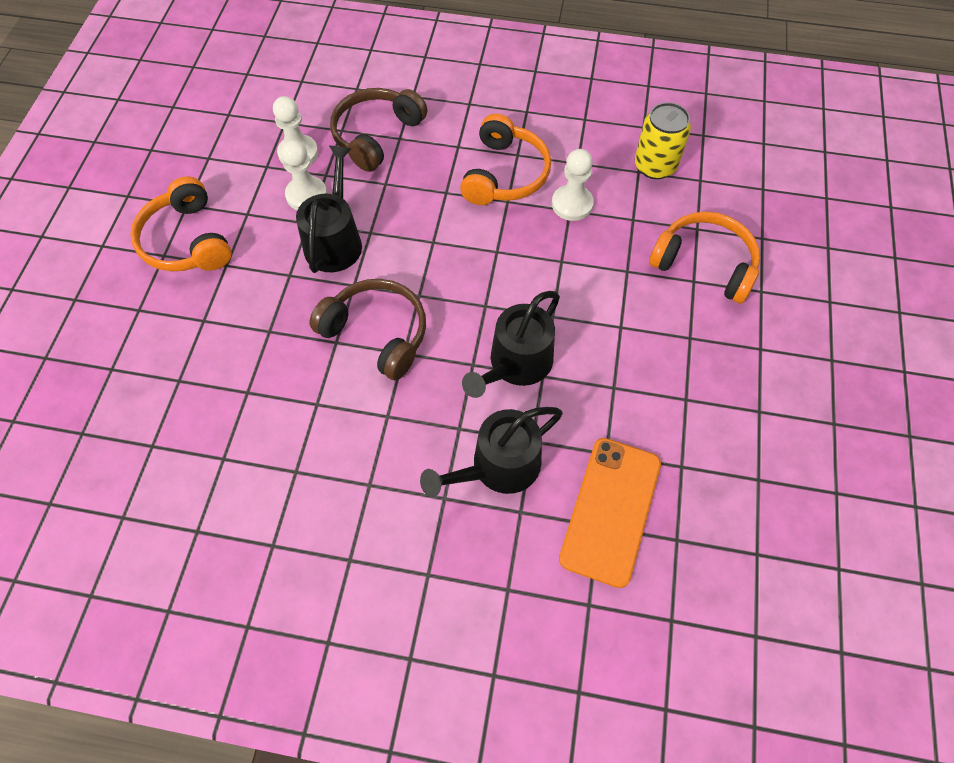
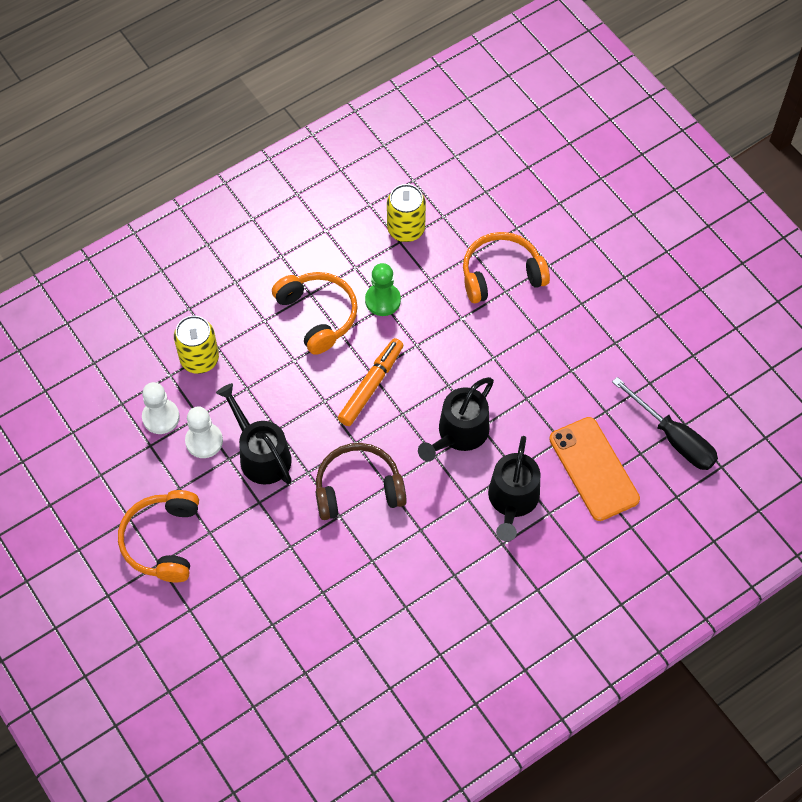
camera: 45 degrees left, 0 degrees up
(187, 241) = (163, 541): orange headphones -> orange headphones turned 75 degrees clockwise
(376, 135) = (199, 359): brown headphones -> yellow can
(485, 261) = (371, 385): none -> orange marker
(516, 364) = (459, 433): black watering can -> black watering can turned 45 degrees clockwise
(572, 204) = (383, 300): white pawn -> green pawn
(729, 556) = (673, 438): none -> black screwdriver

